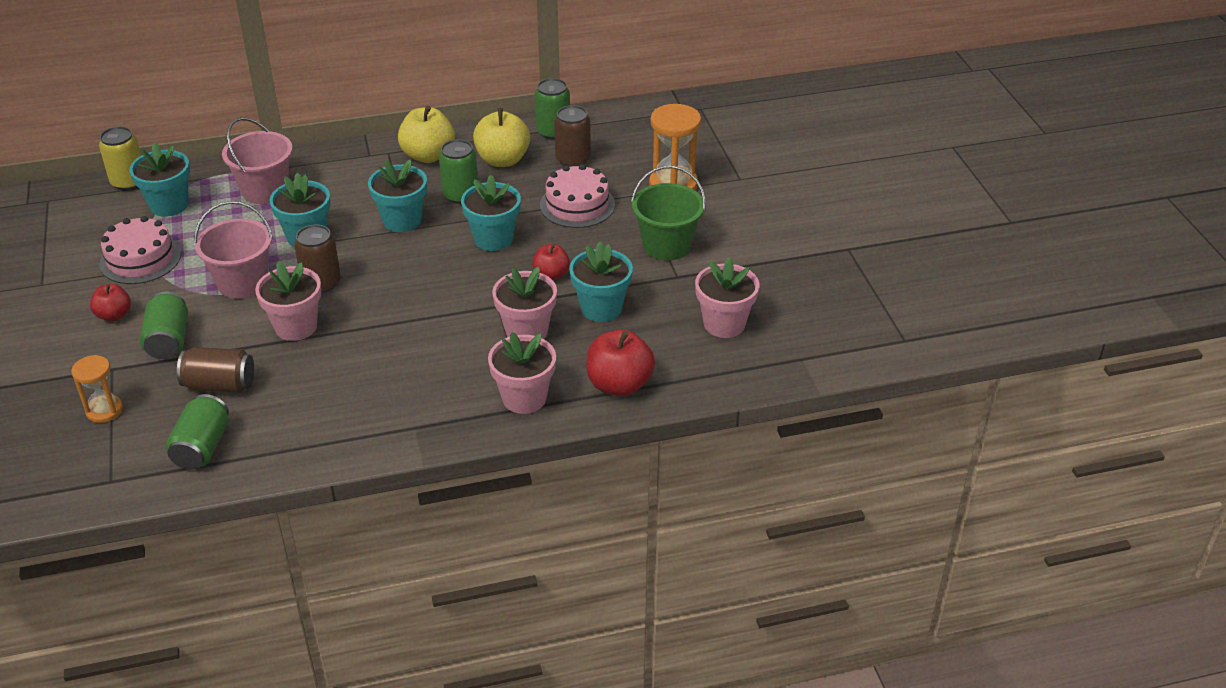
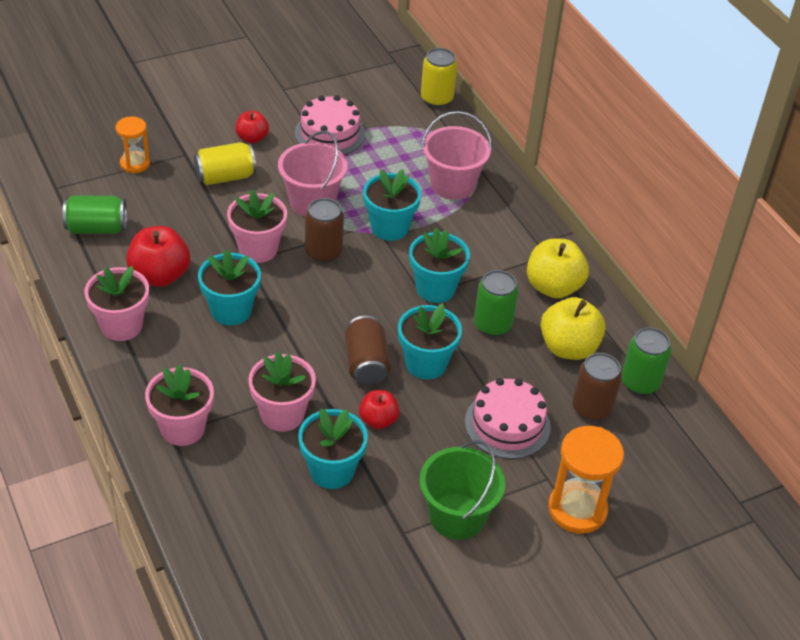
camera: 75 degrees right, 5 degrees up
(168, 340) = (225, 177): green can -> yellow can
(169, 205) = (411, 131): turquoise flower pot -> turquoise flower pot (231, 310)
(220, 385) = (173, 220): brown can -> brown can (366, 364)
(619, 385) = (212, 502): red apple -> red apple (160, 275)
(724, 324) = (328, 587): pink flower pot -> pink flower pot (121, 326)

